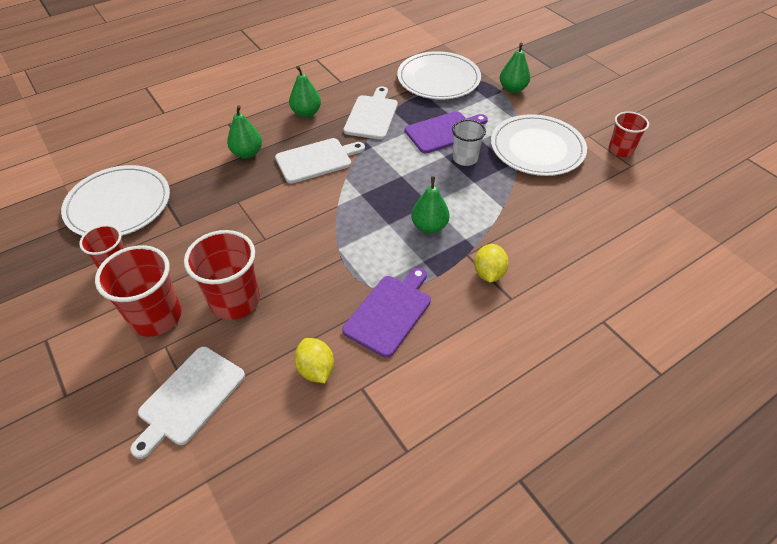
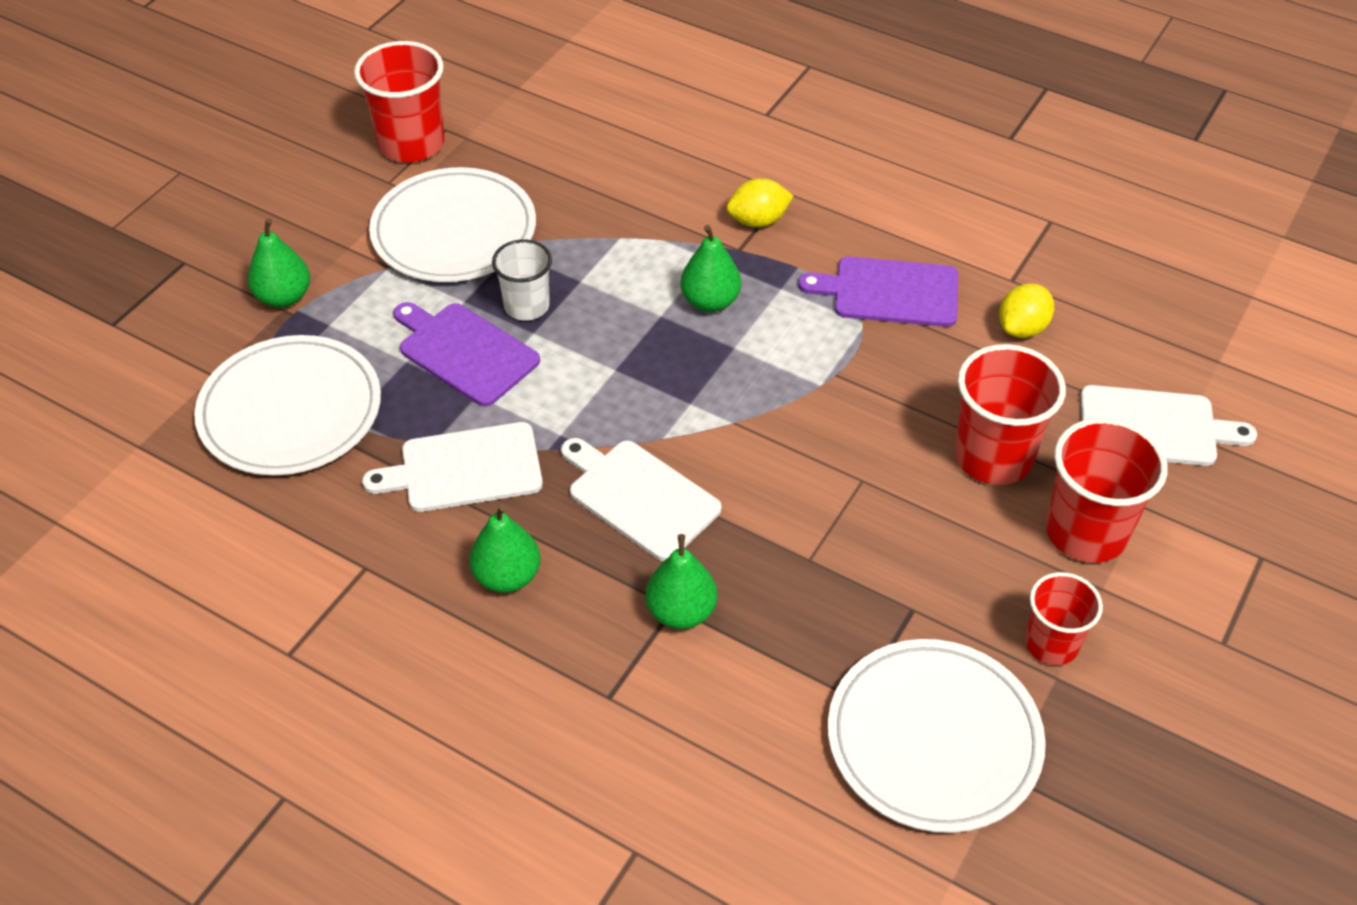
camera: 115 degrees left, 0 degrees up
(620, 150) = (411, 144): red cup -> red cup, size x1.60

